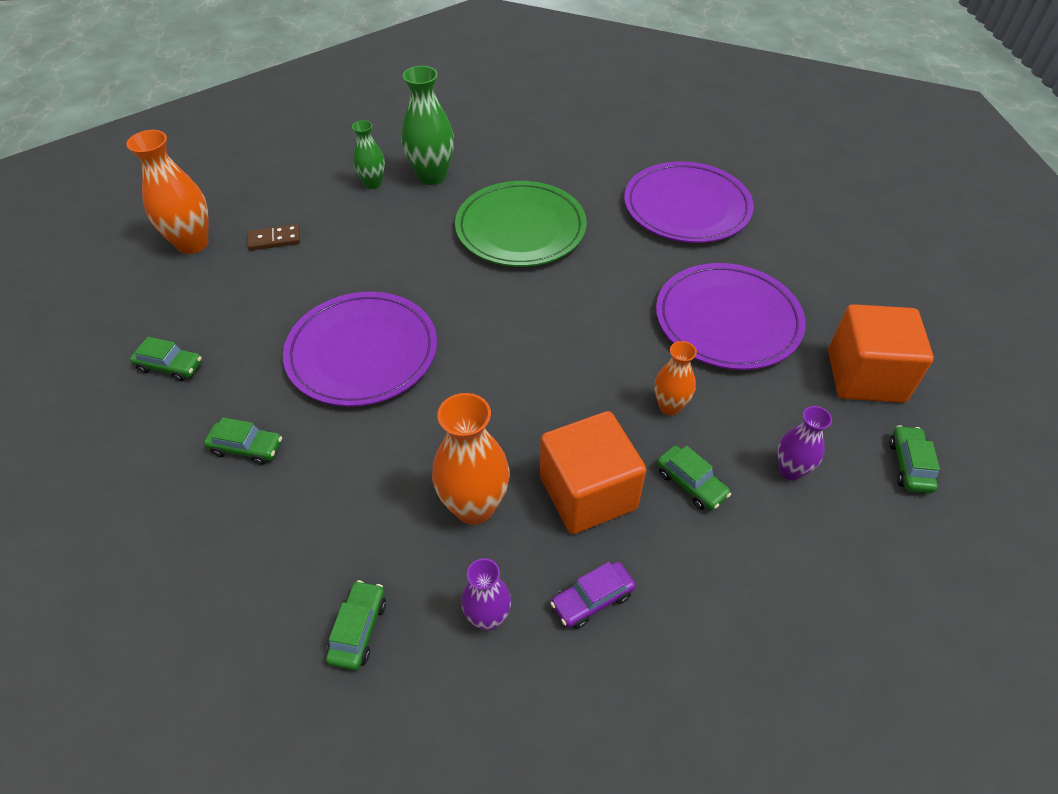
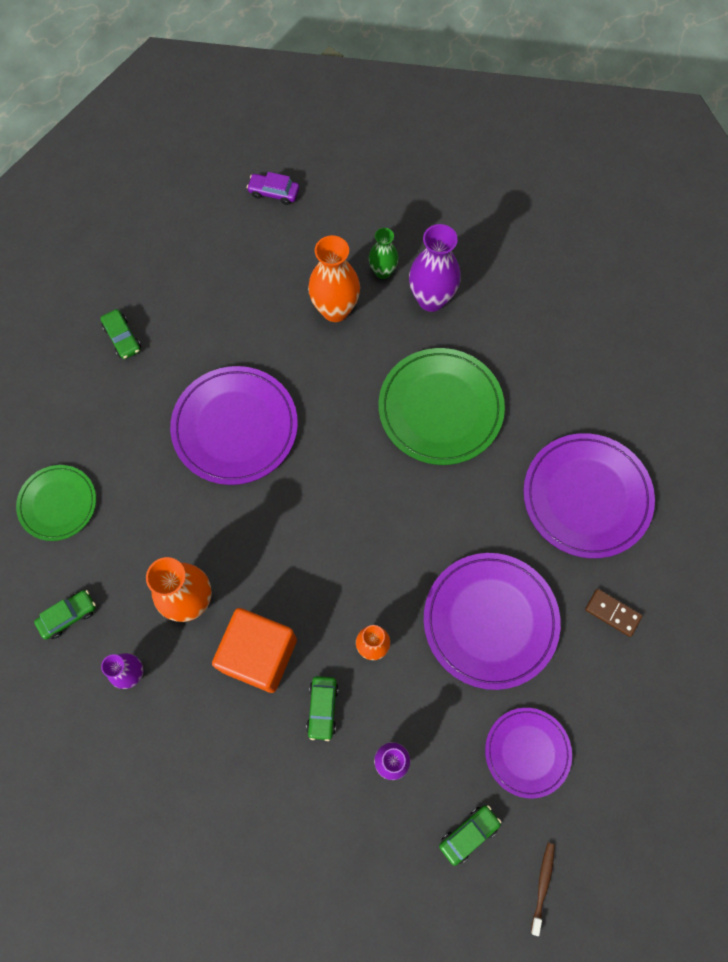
camera: 45 degrees right, 20 degrees up
(192, 244) = (217, 234): orange vase -> orange vase (335, 310)
(237, 542) = (58, 504): none -> green plate
(247, 448) = (113, 442): green car -> none
(274, 240) = (269, 274): brown domino -> brown domino (612, 613)
(432, 176) = (431, 299): green vase -> purple vase
(592, 599) = (192, 718): purple car -> purple car (274, 193)
(865, 376) = (527, 752): orange cube -> purple plate
(998, 449) = (542, 885): none -> brown toothbrush

